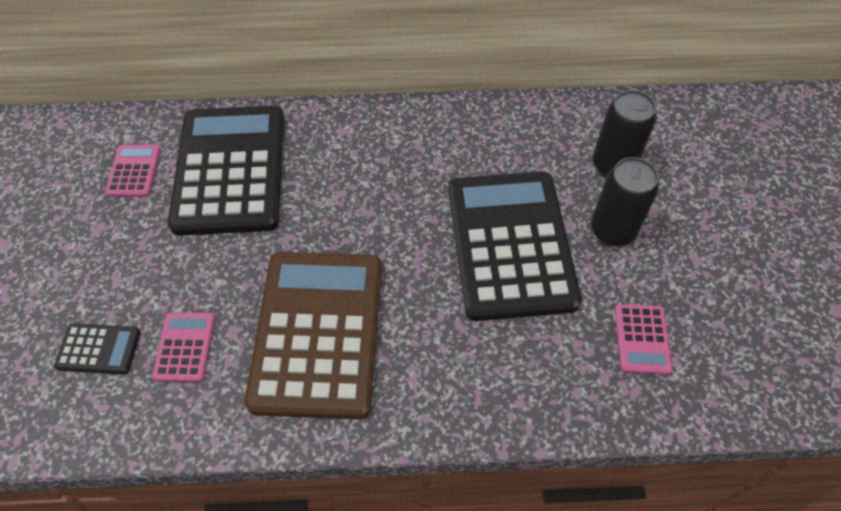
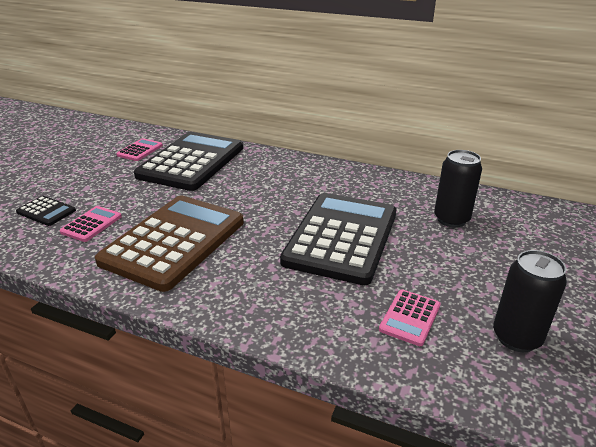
camera: 25 degrees right, 25 degrees down
(612, 230) = (427, 251): black can -> black can (516, 338)

